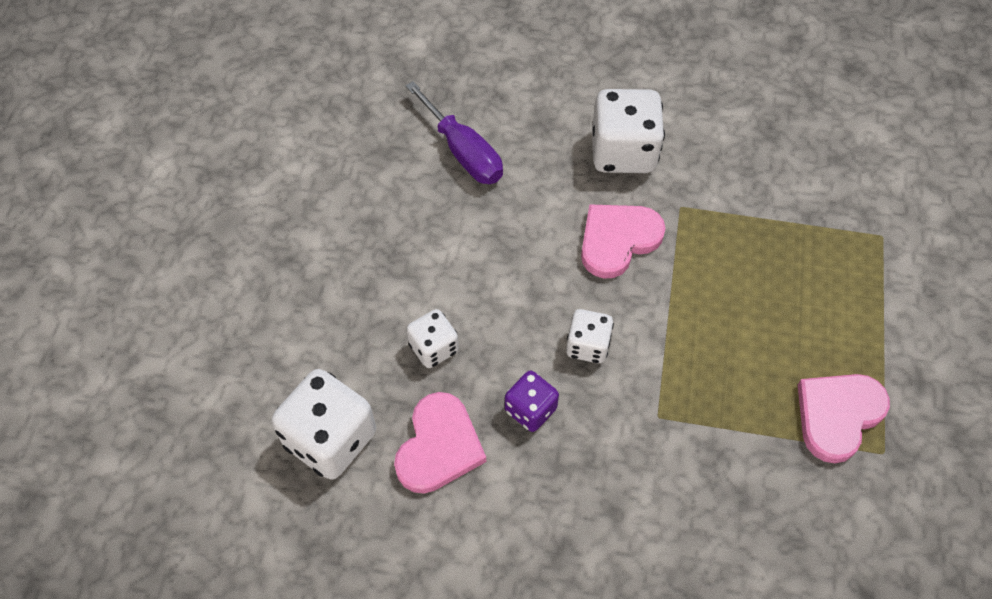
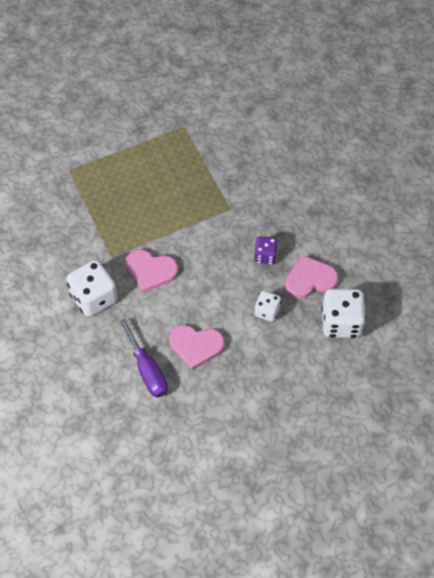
camera: 125 degrees left, 0 degrees up
(463, 152) = (147, 370): purple screwdriver -> purple screwdriver turned 135 degrees clockwise
(587, 345) = (217, 252): white dice -> none
(838, 415) = (179, 148): pink heart -> pink heart (196, 346)

